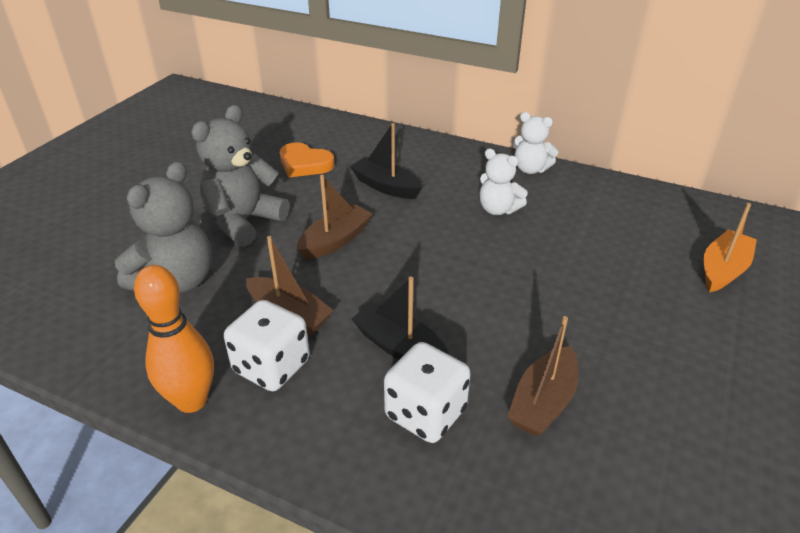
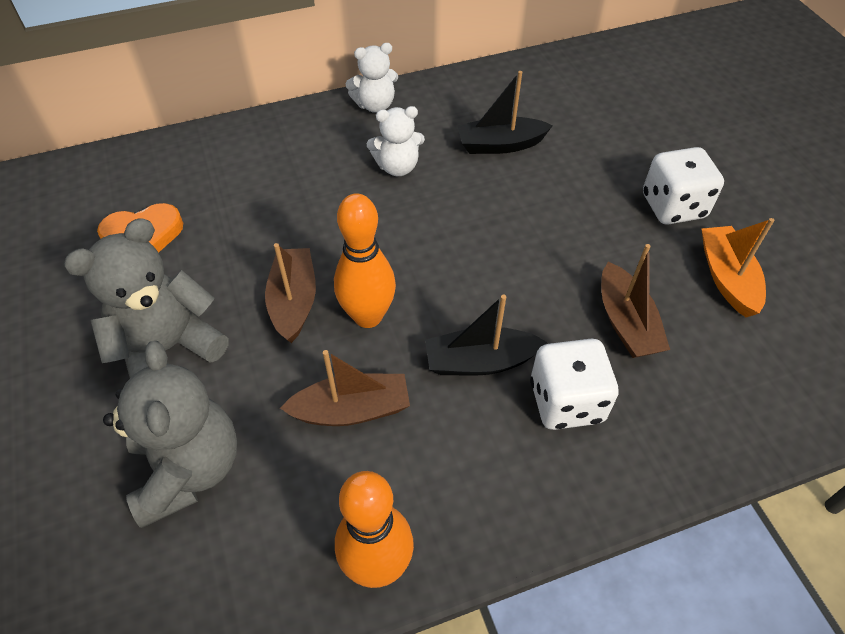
camera: 45 degrees left, 15 degrees up
(244, 222) = (168, 349): grey teddy bear -> grey teddy bear turned 60 degrees clockwise
(271, 366) = (403, 470): white dice -> white dice (673, 206)
(366, 275) = (368, 316): none -> orange bowling pin
(386, 186) = (266, 207): black boat -> black boat (500, 145)
(723, 270) = (611, 118): orange boat -> orange boat (727, 278)

